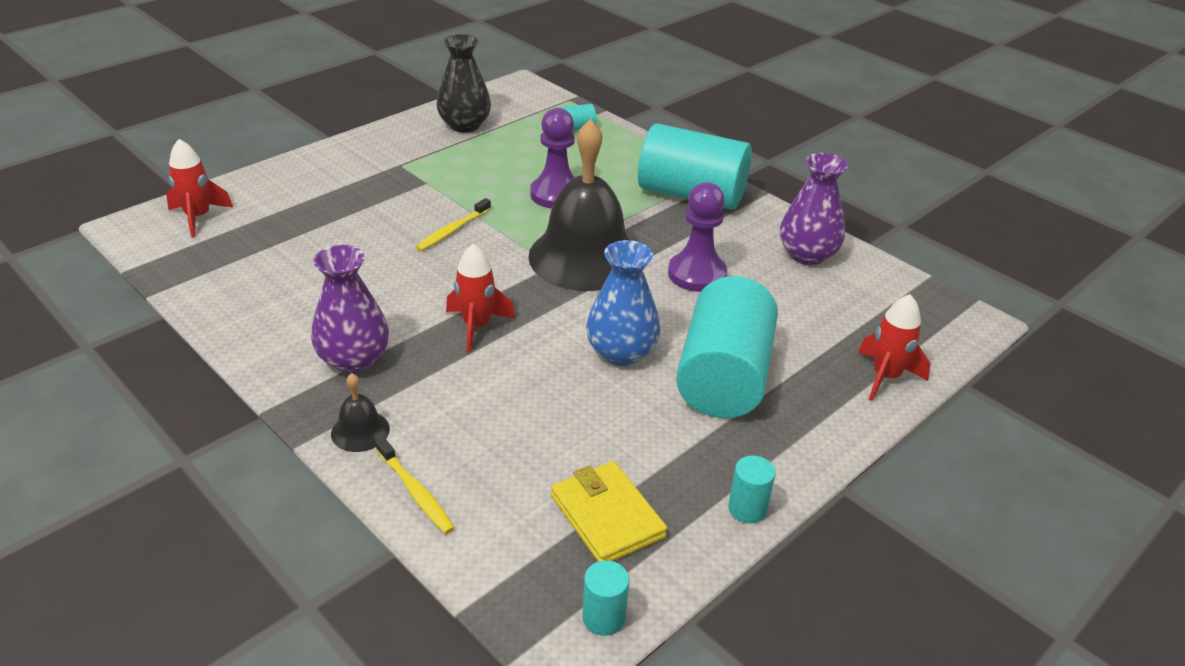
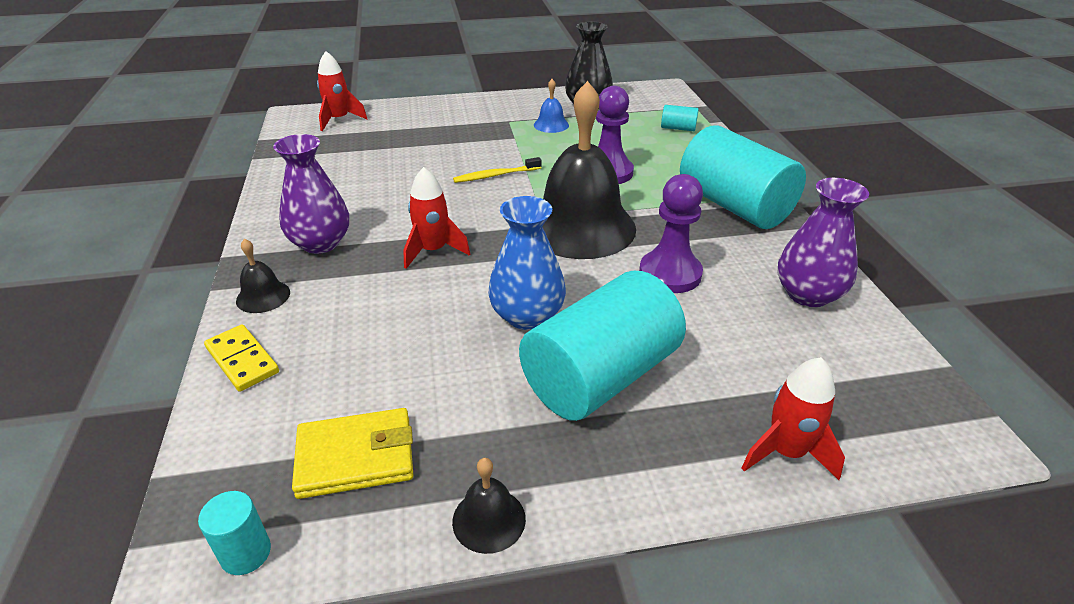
camera: 35 degrees right, 0 degrees up
(415, 492) = (242, 360): yellow toothbrush -> yellow domino
(449, 157) = (551, 125): none -> blue bell
(607, 516) = (355, 457): yellow wallet -> yellow wallet turned 75 degrees clockwise
(747, 509) = (489, 520): turquoise cylinder -> black bell

